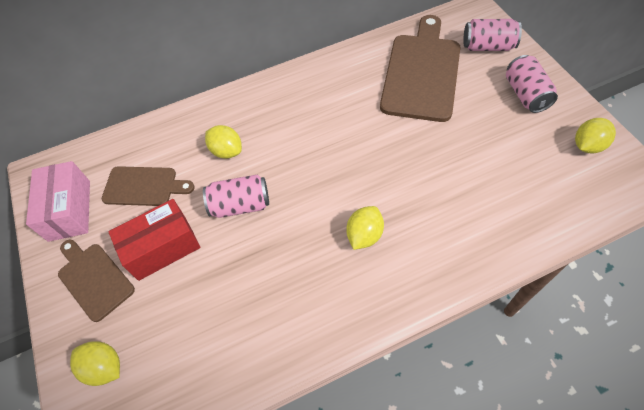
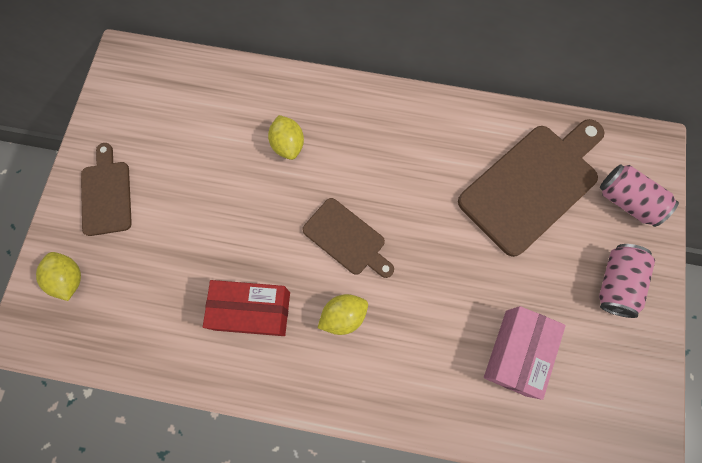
camera: 30 degrees right, 15 degrees up
(69, 210) = (125, 113): pink box -> pink box (516, 352)
(144, 186) = (197, 132): brown cutting board -> brown cutting board (347, 238)
(162, 248) = (174, 204): red box -> red box (252, 311)
(240, 205) = (262, 209): pink can -> none
(587, 145) = (625, 382): yellow lemon -> none

